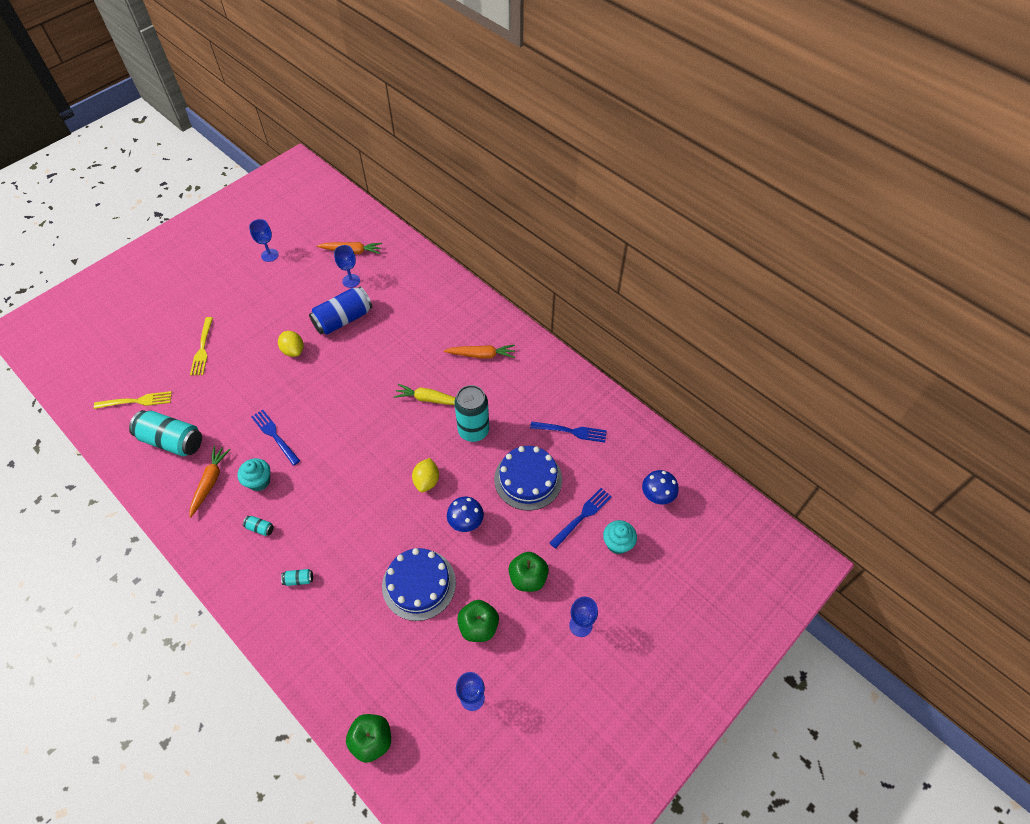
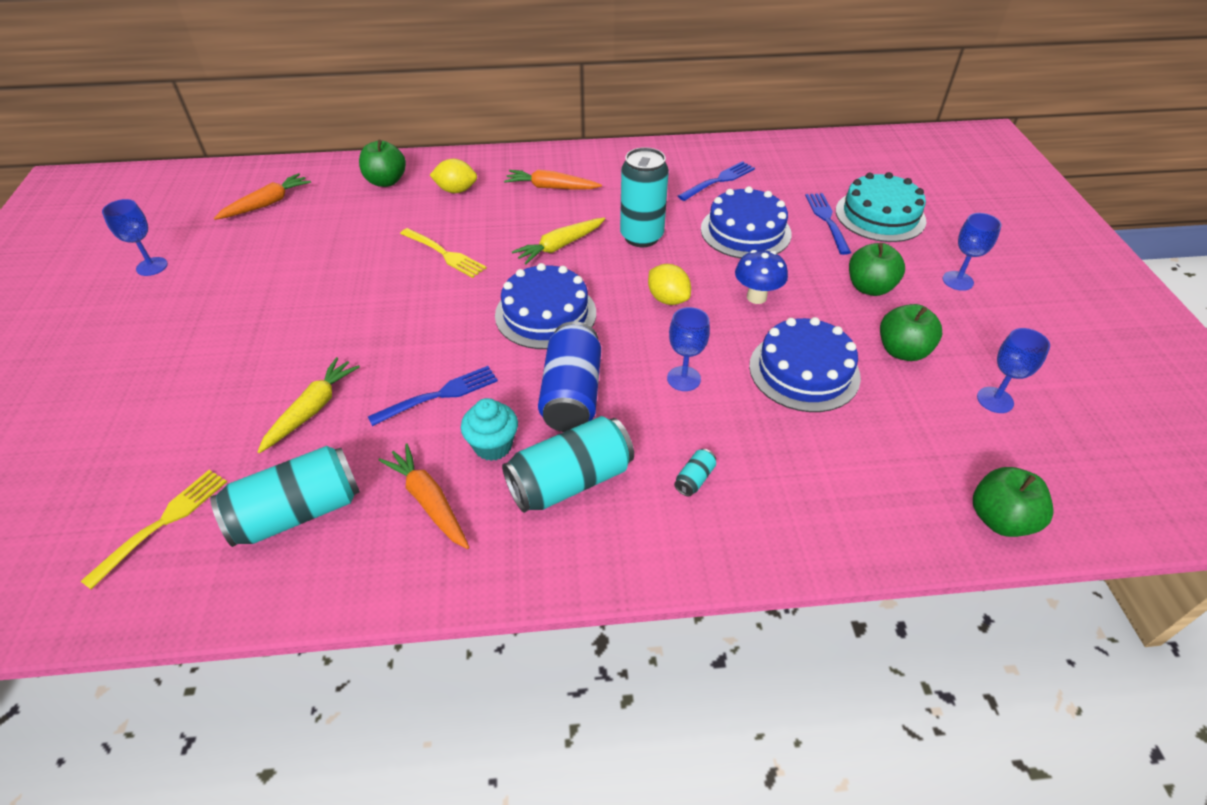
camera: 50 degrees left, 10 degrees down
(202, 349) = (190, 400): yellow fork -> yellow fork (444, 254)
(229, 396) = (312, 410): none -> yellow carrot
(260, 528) = (570, 481): turquoise can -> turquoise can, size x2.45
(274, 435) = (439, 395): blue fork -> blue fork turned 150 degrees clockwise
(293, 350) = (333, 316): yellow lemon -> yellow lemon (456, 190)
(343, 319) = (353, 255): blue can -> blue can (571, 394)
(351, 281) = (308, 224): blue goblet -> blue goblet (683, 379)
(367, 434) = (545, 314): none -> blue cake
(416, 280) = (386, 181): none -> green apple
(481, 355) = (551, 187): orange carrot -> orange carrot turned 120 degrees counterclockwise
(617, 543) = (880, 215): turquoise cupcake -> turquoise cake
(657, 496) = (848, 171): blue mushroom -> none

